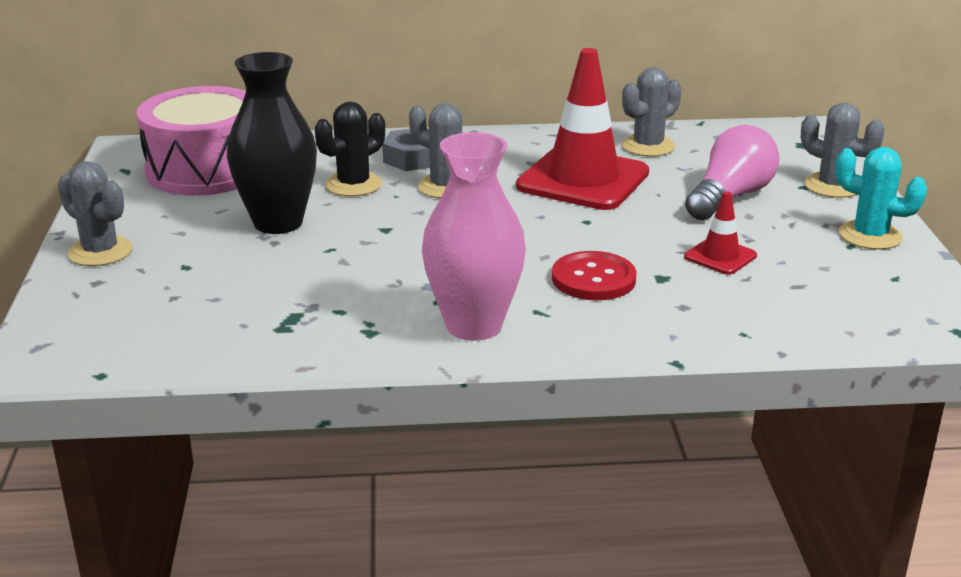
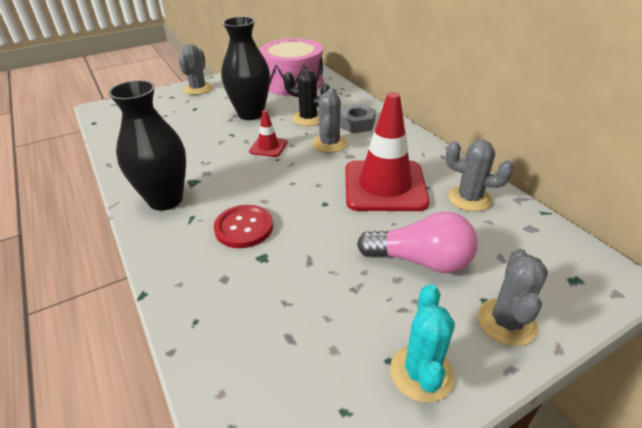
camera: 65 degrees right, 10 degrees up
(474, 325) = (165, 200): pink vase -> black vase
(720, 256) = (313, 279): red traffic cone -> red traffic cone (268, 147)

